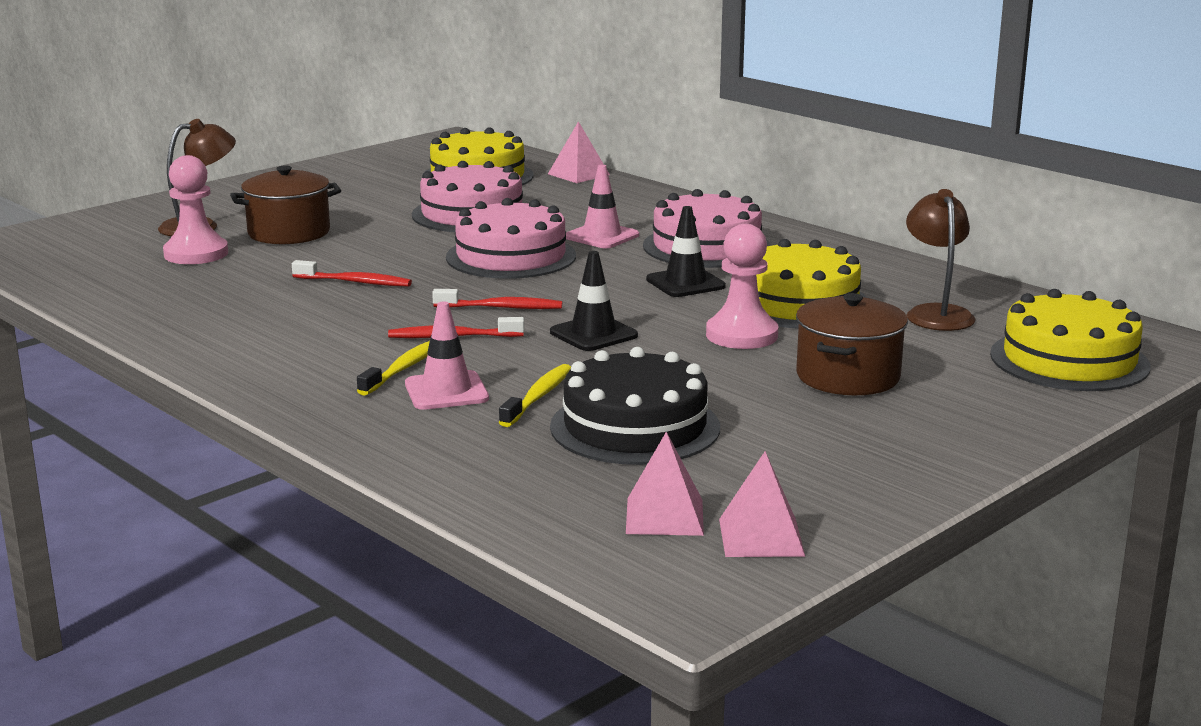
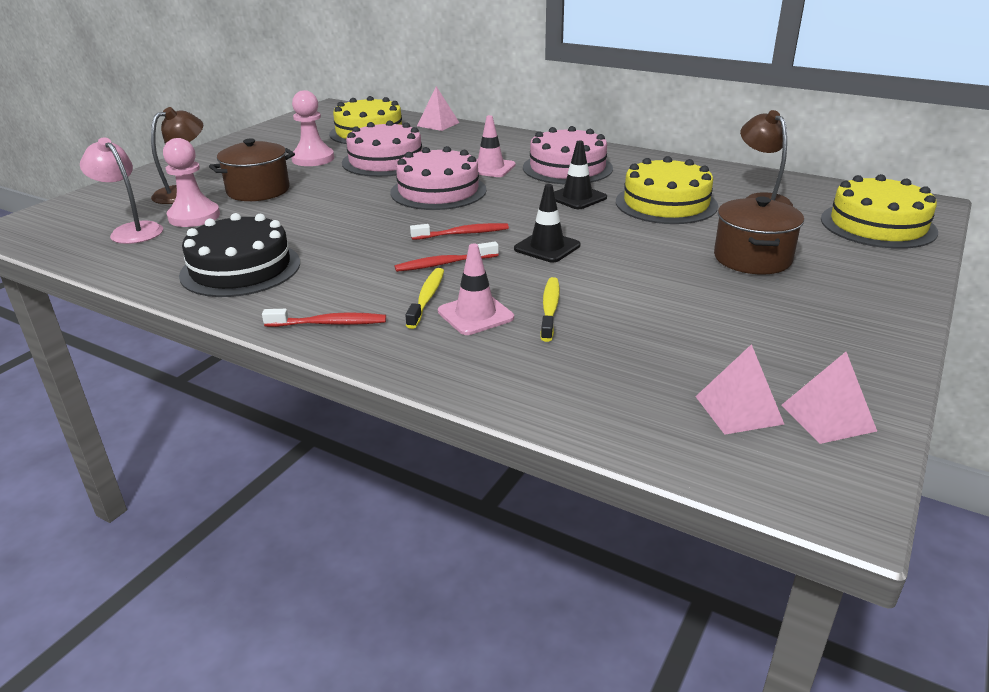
camera: 15 degrees left, 10 degrees up
(117, 261) = (131, 230): none -> pink lamp
(355, 282) = (336, 226): red toothbrush -> red toothbrush (329, 323)
(635, 427) = (644, 325): black cake -> black cake (240, 268)
(741, 335) = (651, 234): pink pawn -> pink pawn (313, 159)

